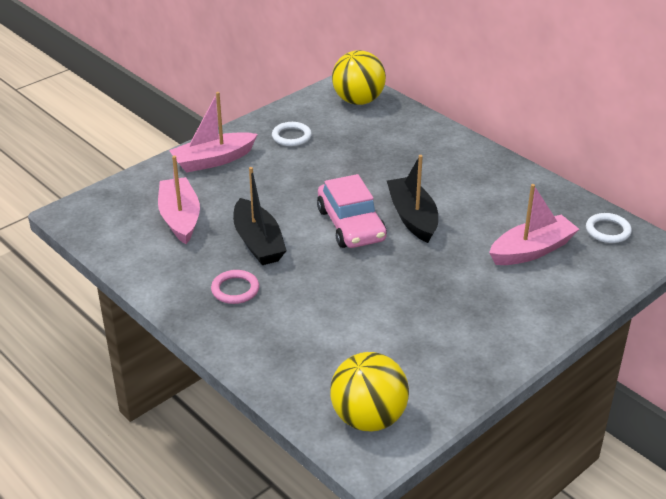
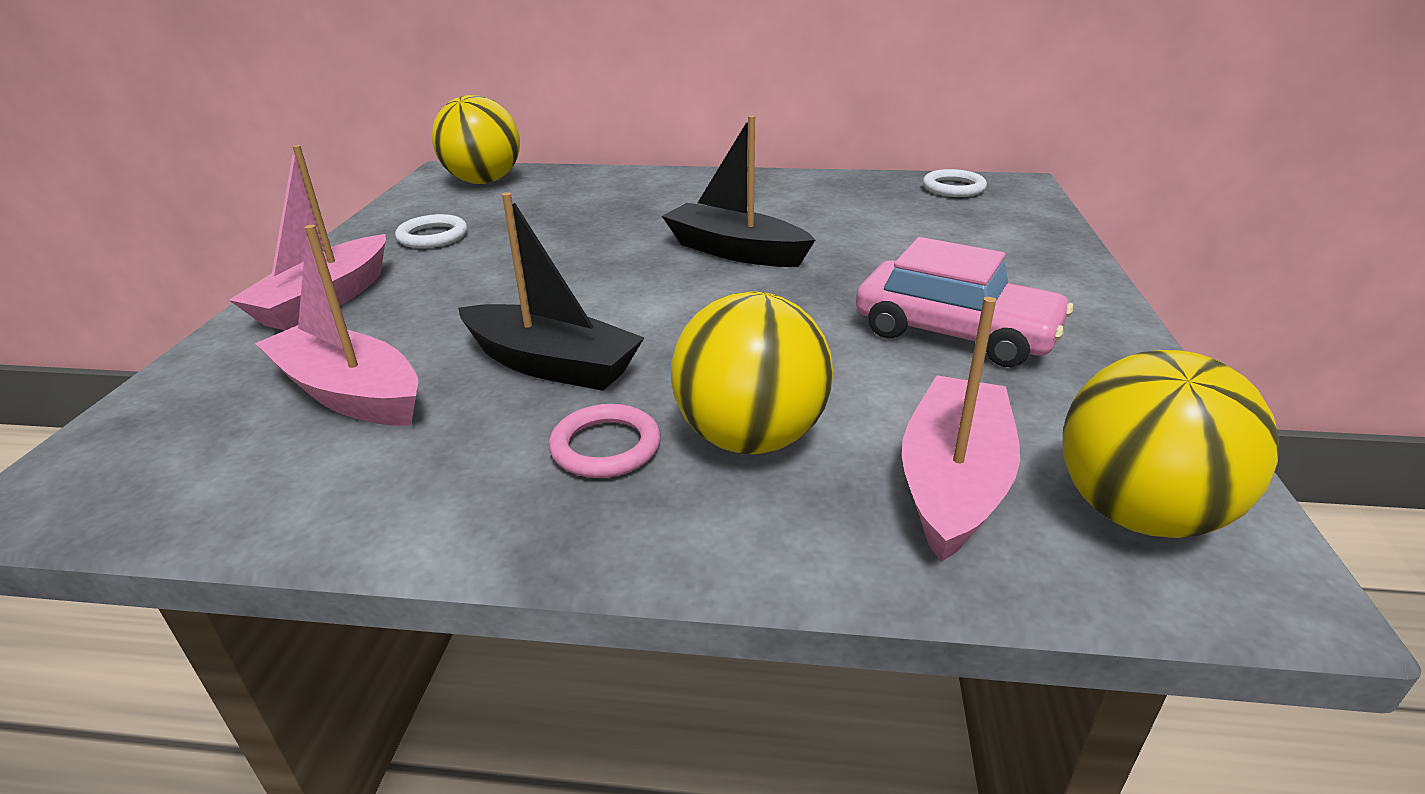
camera: 40 degrees left, 5 degrees down
(285, 314) = (750, 438): none -> yellow ball
(351, 225) = (667, 288): pink car -> pink car (955, 332)
(531, 250) = (920, 228): pink boat -> pink boat (953, 482)

